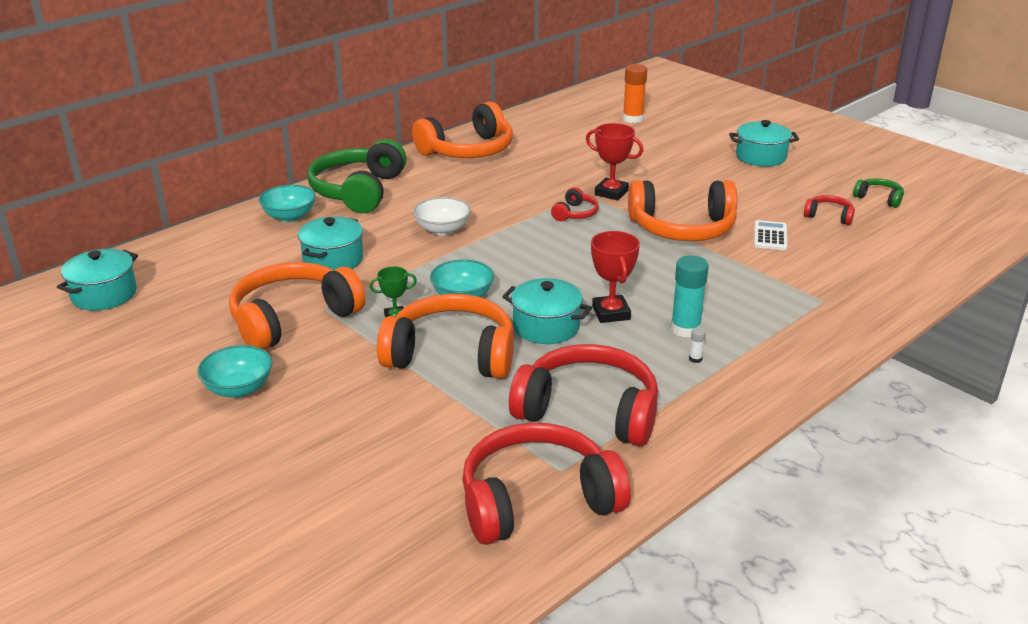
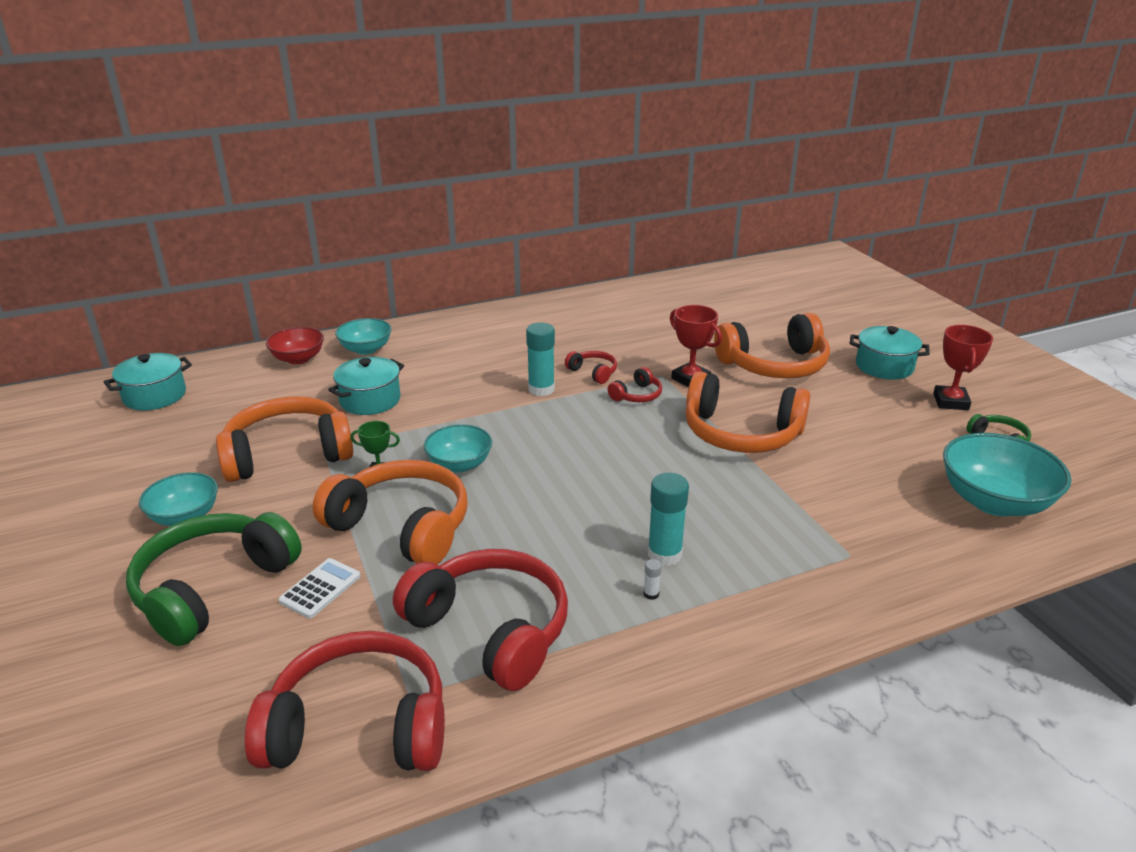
camera: 20 degrees right, 0 degrees up
(227, 236) = (298, 359): none -> red bowl
(358, 191) = (445, 335): green headphones -> green headphones (213, 588)
(442, 229) = (493, 388): white bowl -> none
(468, 150) = (578, 310): orange headphones -> orange headphones (774, 365)
(487, 223) = (541, 389): none -> turquoise glue stick
(546, 327) = (517, 517): turquoise pot -> none
(611, 313) = (596, 516): red trophy -> red trophy (950, 402)
(633, 119) = (768, 303): orange glue stick -> none
(770, 236) = (836, 462): white calculator -> white calculator (320, 589)
(829, 216) = (922, 450): red headphones -> red headphones (593, 372)
(901, 243) = (994, 502): none -> turquoise bowl

